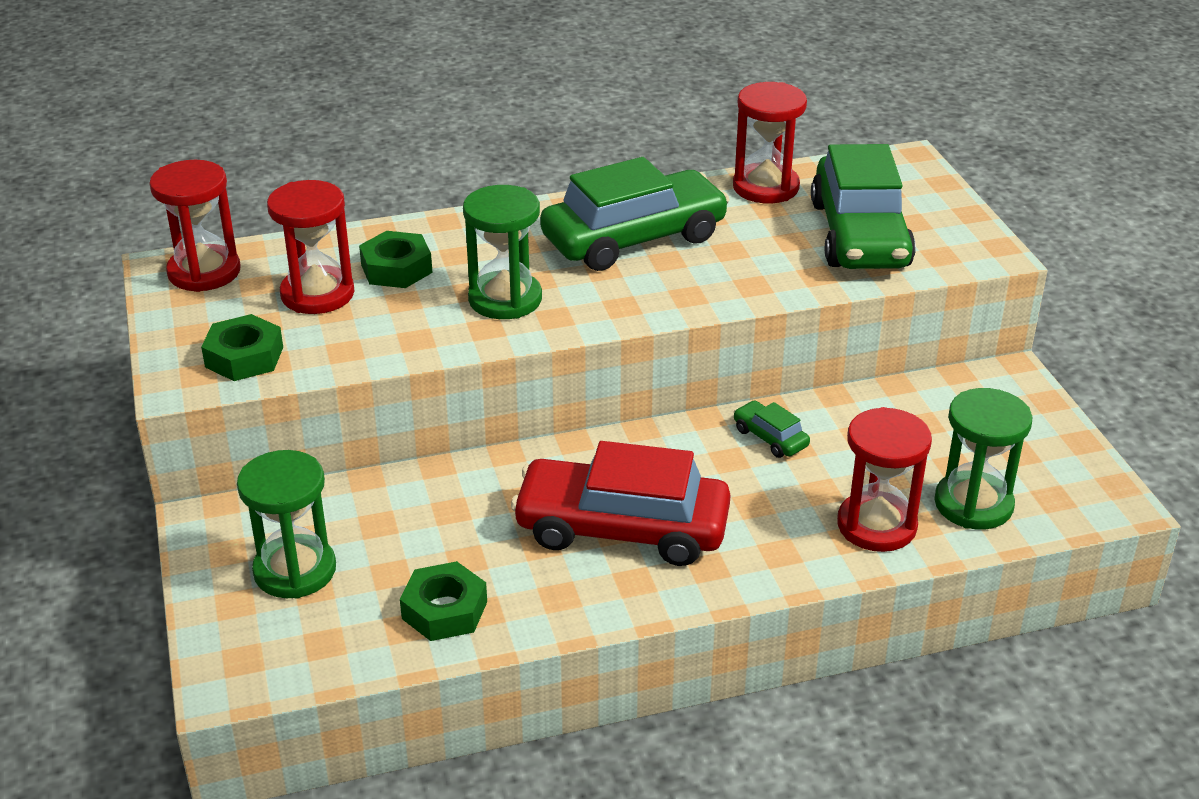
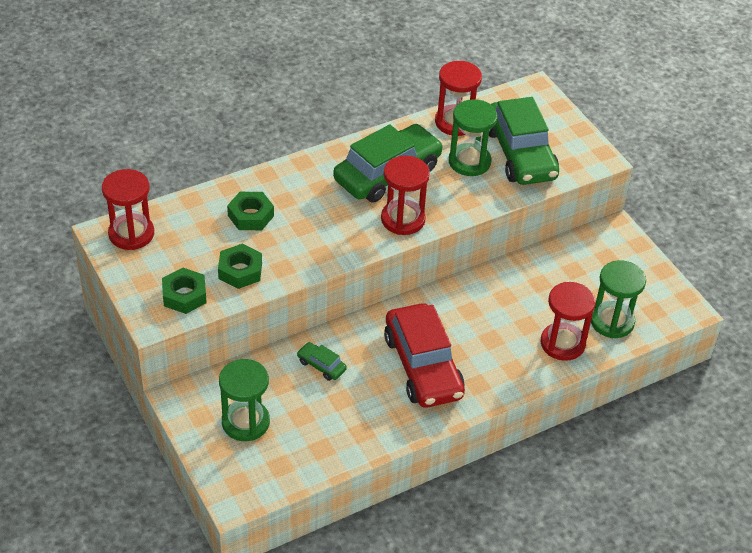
camera: 15 degrees left, 10 degrees up
(317, 294) = (209, 242): red hourglass -> red hourglass (403, 219)
(444, 610) = (340, 434): green nut -> green nut (240, 271)
(505, 299) = (325, 231): green hourglass -> green hourglass (469, 162)
(622, 528) = (422, 366): red car -> red car turned 105 degrees counterclockwise
(770, 438) = (489, 292): green car -> green car (321, 365)

